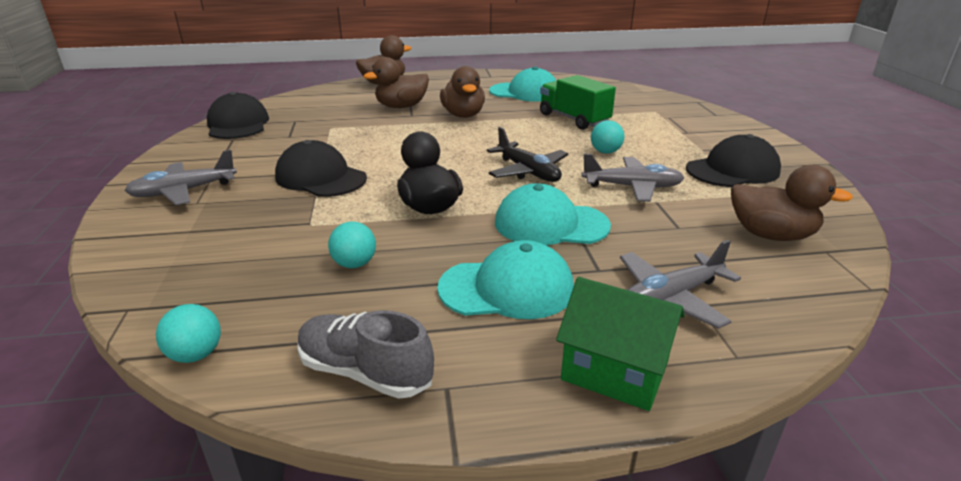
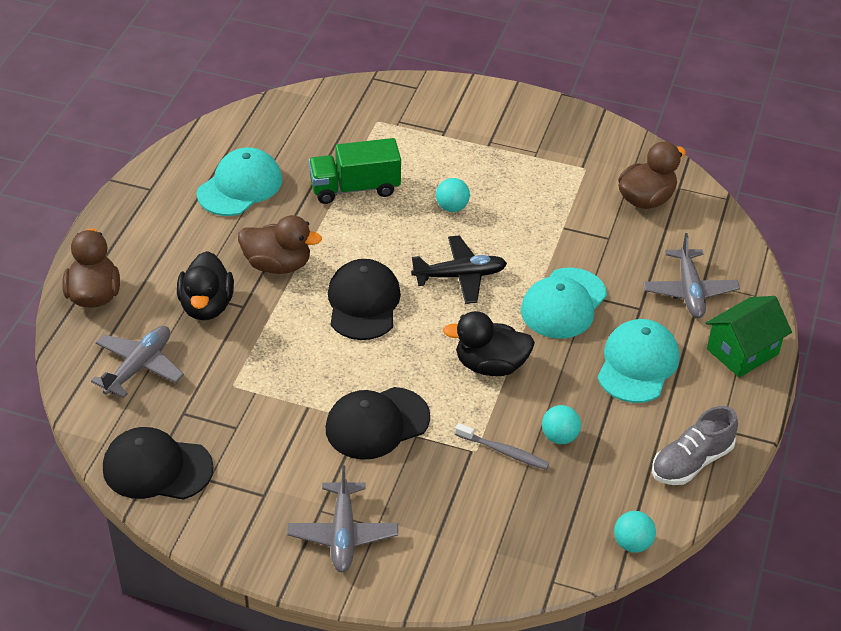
camera: 65 degrees left, 15 degrees up
(316, 238) = (504, 451): none -> grey toothbrush
(401, 106) = (206, 306): brown duck -> black duck
(632, 187) = (531, 227): grey plane -> grey plane (139, 367)
(732, 170) = (539, 153): black cap -> black cap (363, 303)

